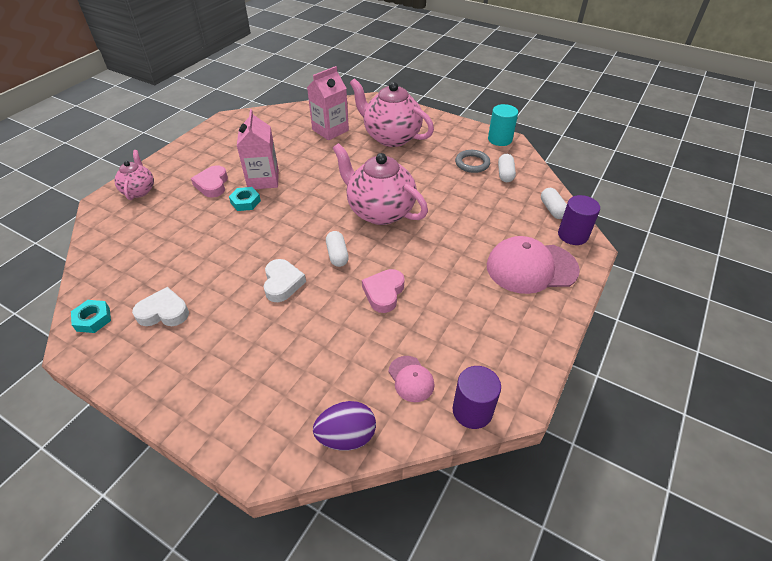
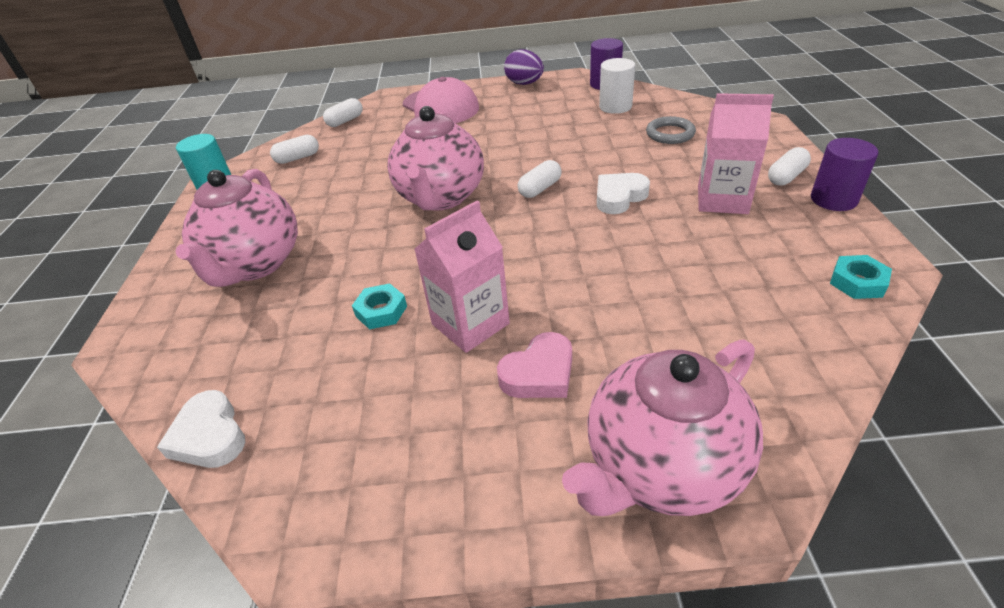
camera: 120 degrees left, 5 degrees down
(139, 190) = (661, 467): pink teapot -> pink teapot, size x1.83
(164, 312) = (764, 241): white heart -> white heart (209, 436)
(185, 389) = (786, 177): none -> white capsule
(245, 202) = (537, 306): turquoise nut -> turquoise nut (381, 311)
(330, 130) = (266, 337): pink carton -> pink carton (722, 200)
(346, 436) = (691, 107): purple egg -> purple egg (524, 84)
(384, 293) = (553, 147): pink heart -> none
(411, 379) = (615, 107): pink cap -> white cylinder
(472, 163) = (288, 182): grey ring -> grey ring (670, 134)
(573, 235) = (377, 105): purple cylinder -> purple cylinder (833, 199)

